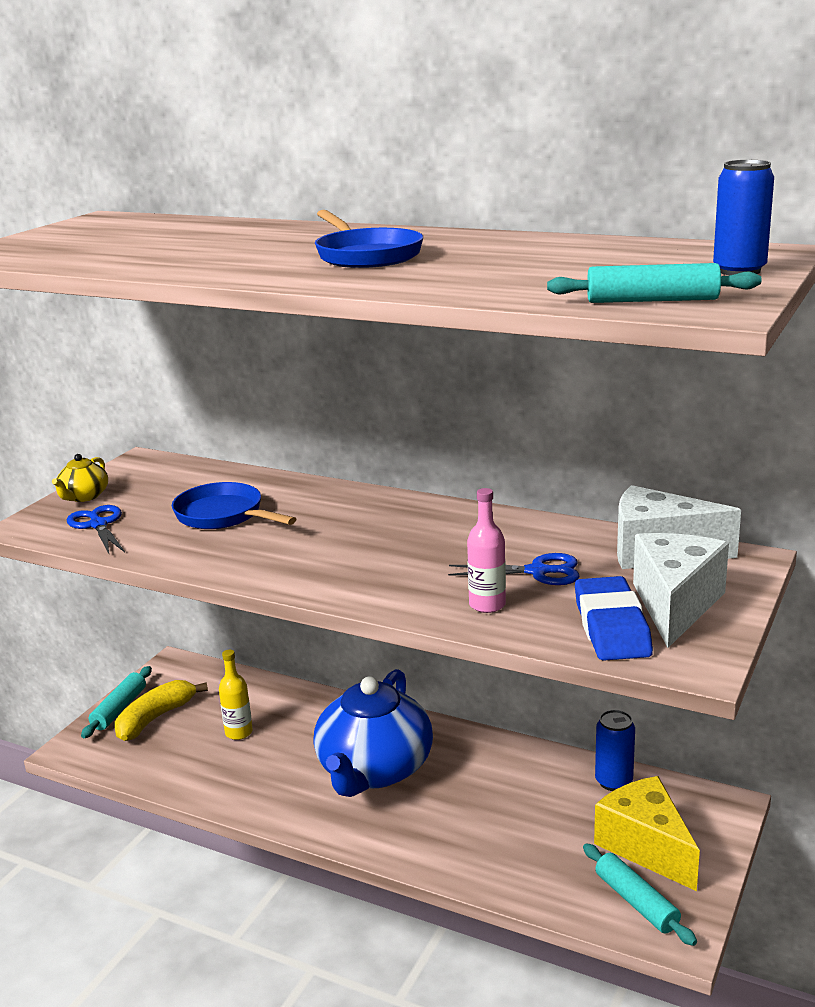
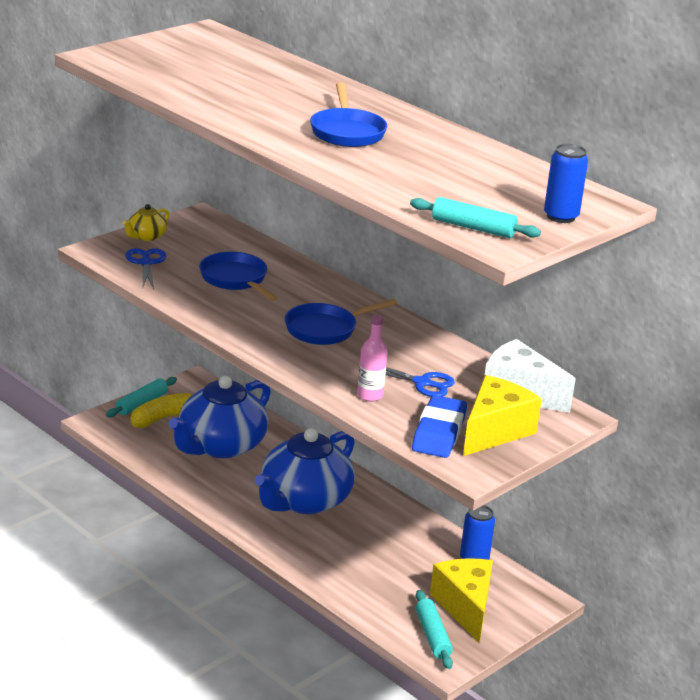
camera: 15 degrees right, 5 degrees up
(238, 732) = (220, 446): yellow bottle -> blue teapot
(371, 542) = (325, 329): none -> blue pan
(675, 605) = (494, 431): white cheese -> yellow cheese

